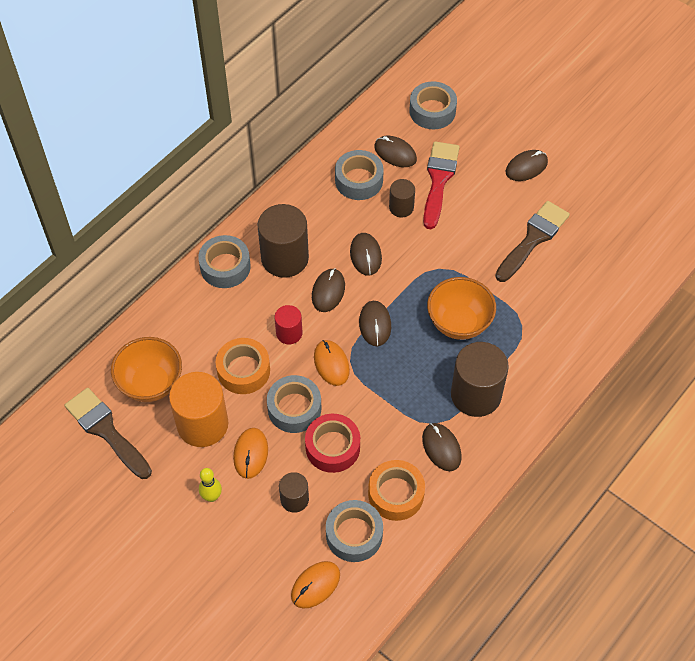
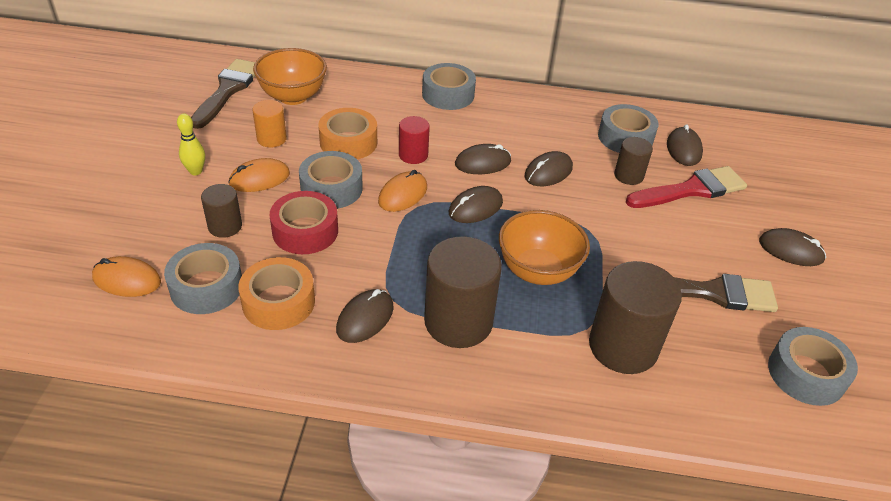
camera: 55 degrees right, 15 degrees down
(202, 424) = (271, 139): orange cylinder -> orange cylinder, size x0.54
(285, 258) = (491, 124): brown cylinder -> brown cylinder (623, 346)
(432, 111) = (762, 156): grey tape -> grey tape (806, 374)

